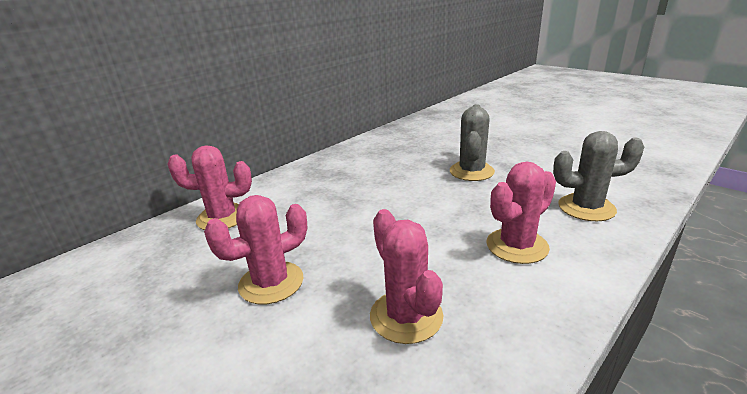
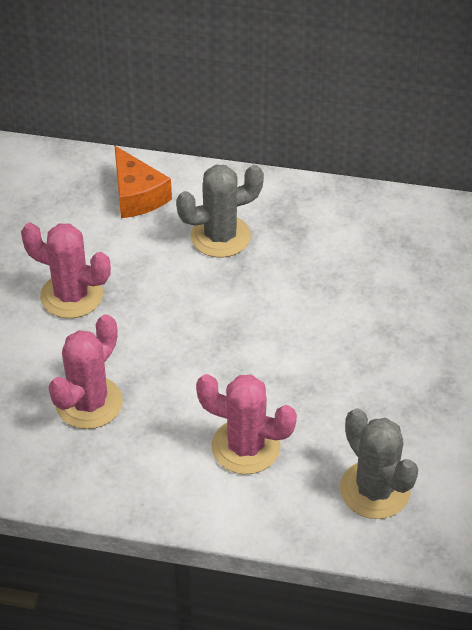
camera: 55 degrees right, 20 degrees up
(222, 217) = (137, 195): pink cactus -> orange cheese
(471, 171) = (397, 354): grey cactus -> grey cactus (220, 236)

